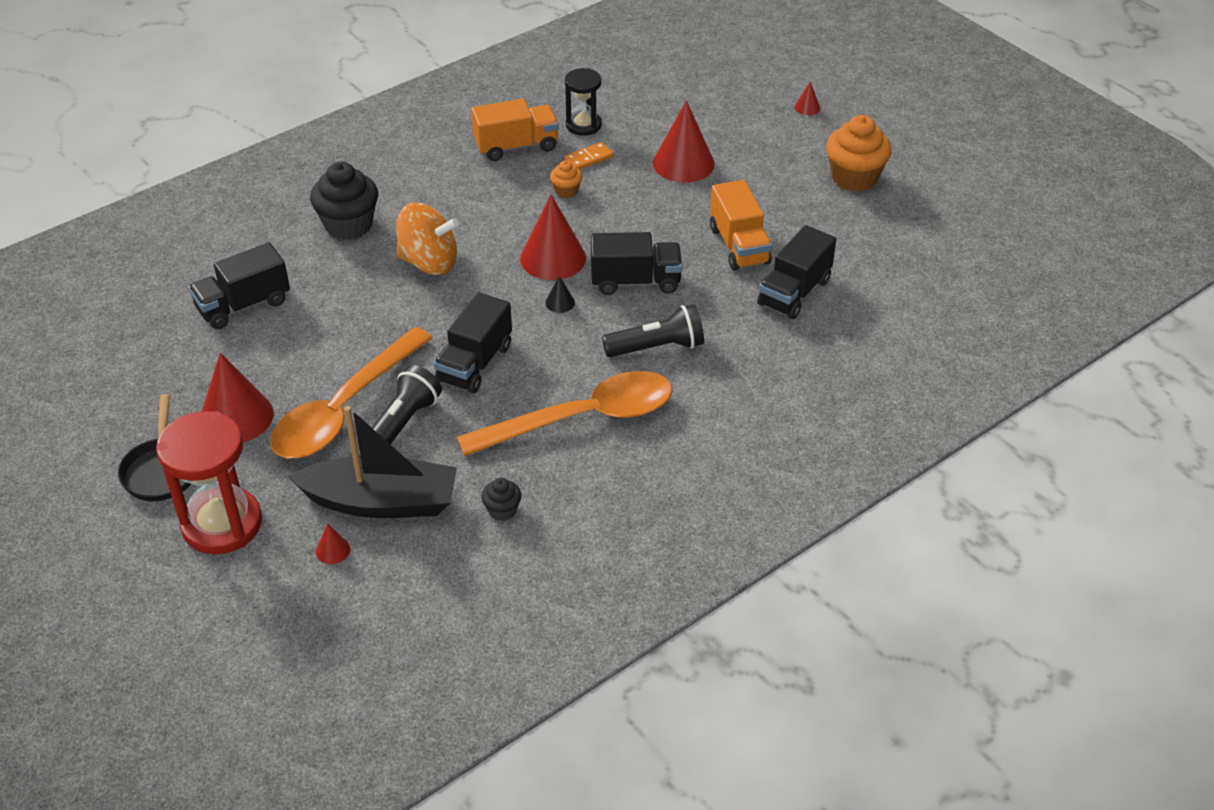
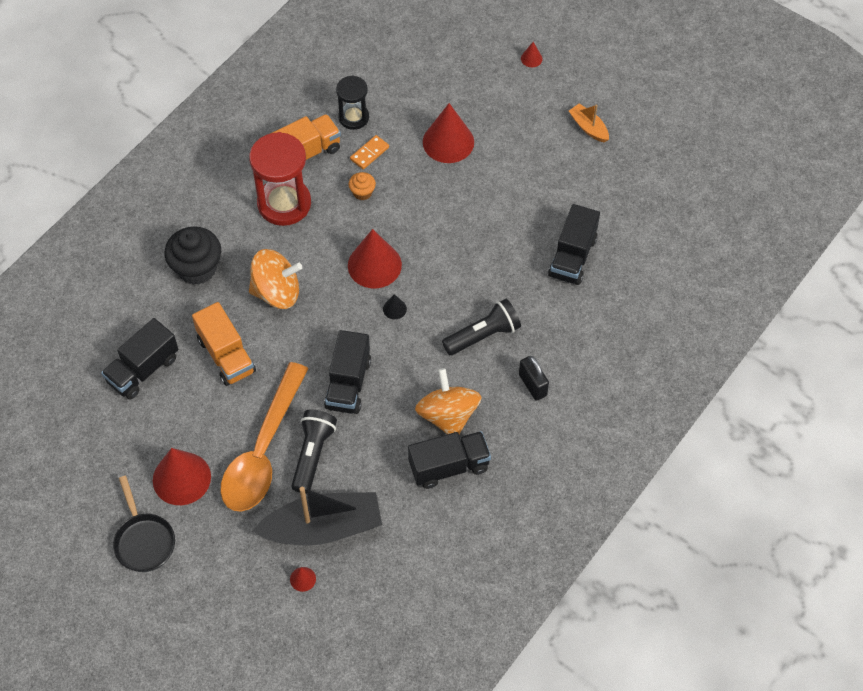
camera: 15 degrees left, 15 degrees up
(222, 524) = (211, 577): red hourglass -> red hourglass (284, 204)
(502, 510) = (415, 513): black cupcake -> none
(583, 418) = (448, 415): orange spoon -> orange spinning top
(635, 281) = (447, 274): black truck -> black truck (449, 466)
(700, 408) = (532, 385): none -> black padlock
(739, 245) = (517, 219): orange truck -> orange truck (226, 355)
(854, 177) = (588, 127): orange cupcake -> orange boat

